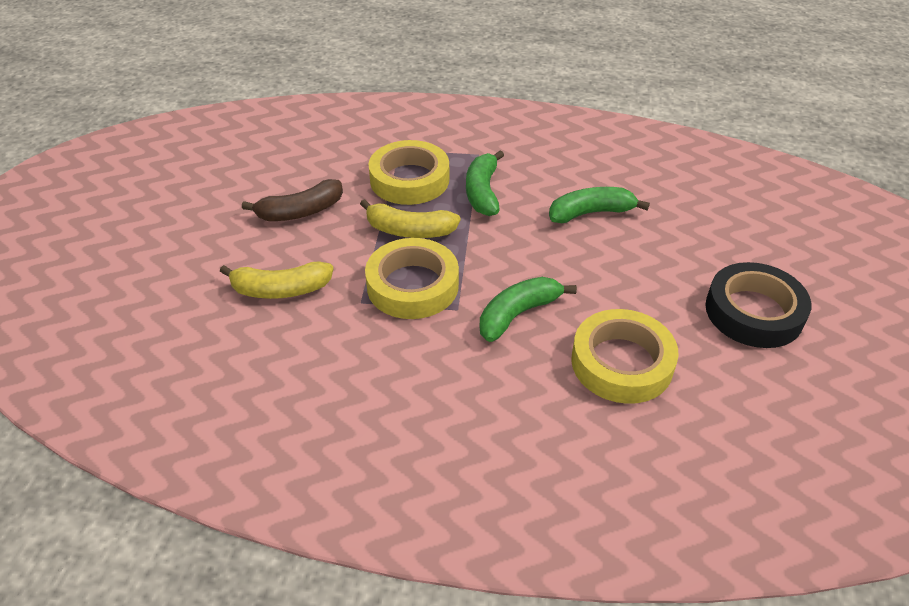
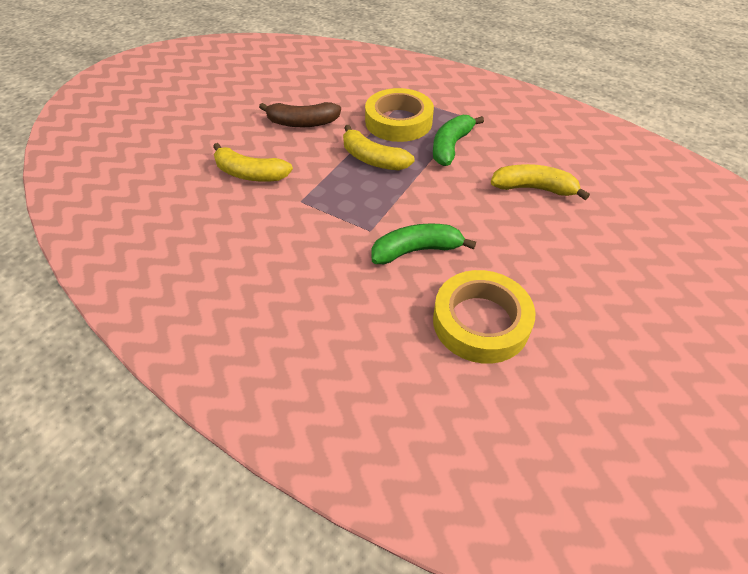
camera: 25 degrees right, 5 degrees up
(412, 285) = (347, 201): yellow tape -> none
(590, 213) = (533, 188): green banana -> yellow banana
(754, 312) = (638, 322): black tape -> none

